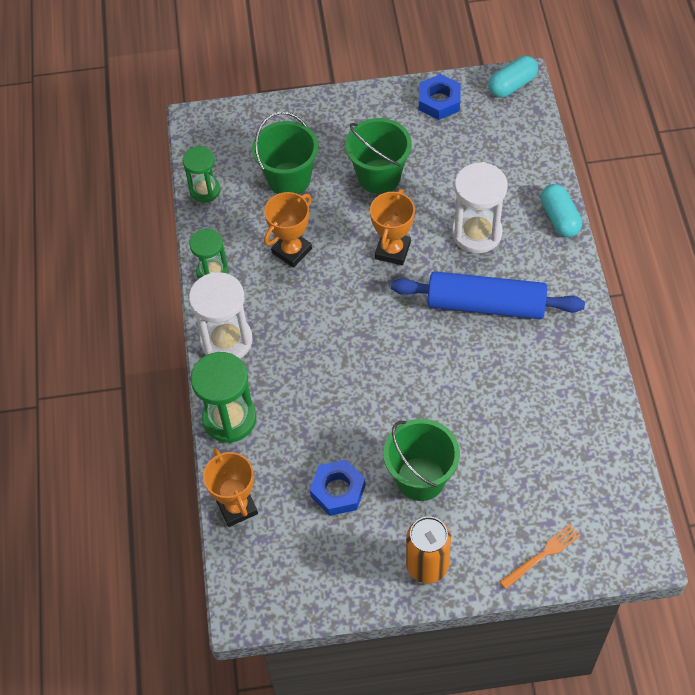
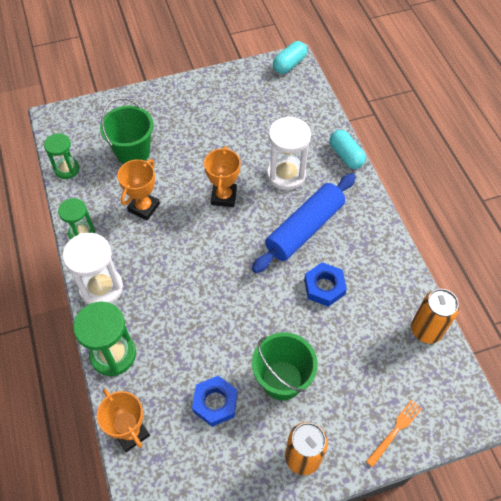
camera: 15 degrees left, 0 degrees up
(379, 176) = (203, 141): green bucket -> none
(439, 101) = (238, 82): blue nut -> blue nut (324, 287)
(486, 305) = (304, 229): blue rolling pin -> blue rolling pin turned 45 degrees counterclockwise
(609, 448) = (426, 330): none -> orange can

